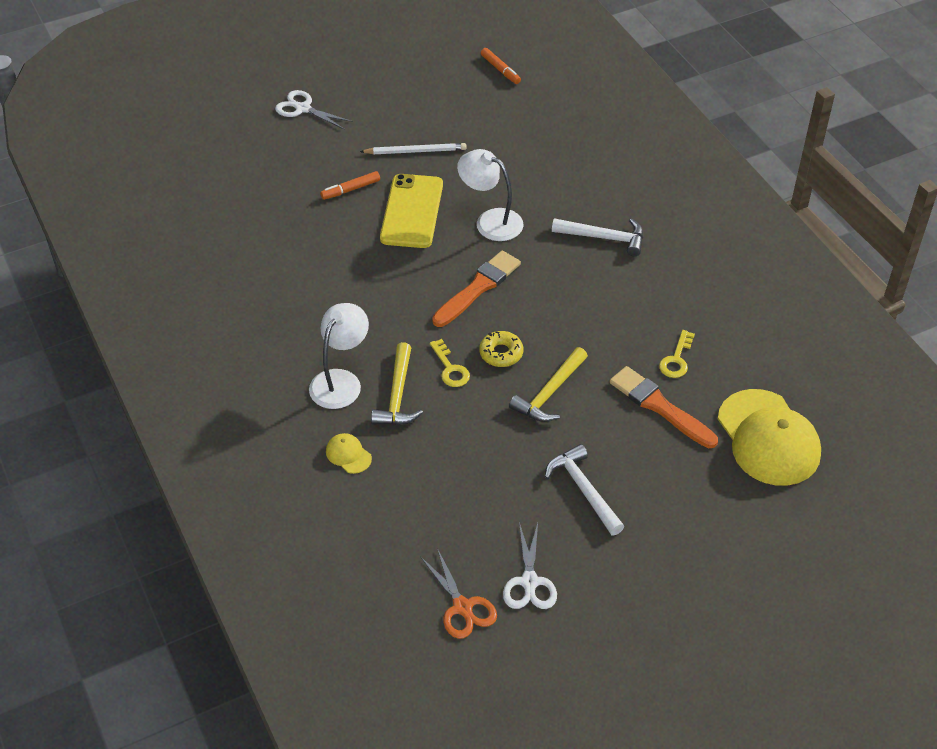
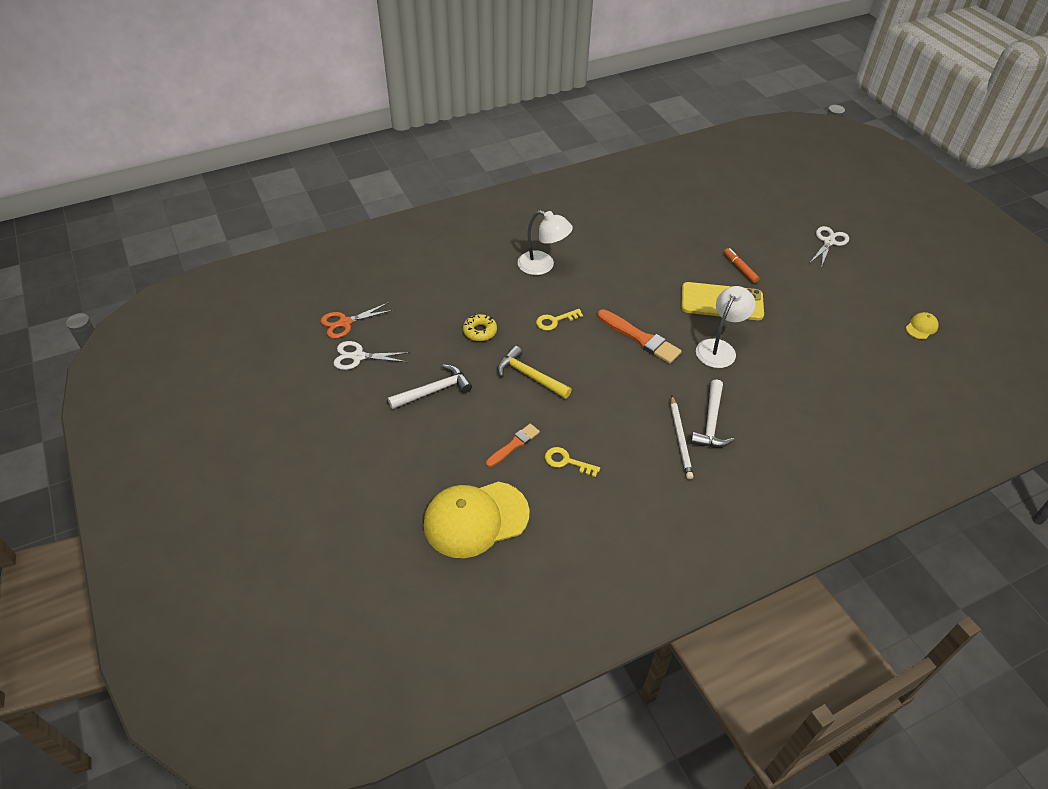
camera: 90 degrees right, 0 degrees up
(348, 454) = (477, 270): yellow cap -> yellow cap (921, 327)
(397, 395) = (529, 293): yellow hammer -> none
(415, 151) = (795, 304): white pencil -> white pencil (680, 439)
(500, 70) = (925, 361): orange marker -> none
(501, 353) = (571, 349): yellow donut -> yellow donut (480, 331)
(659, 406) = (514, 445): orange brush -> orange brush, size x0.62

